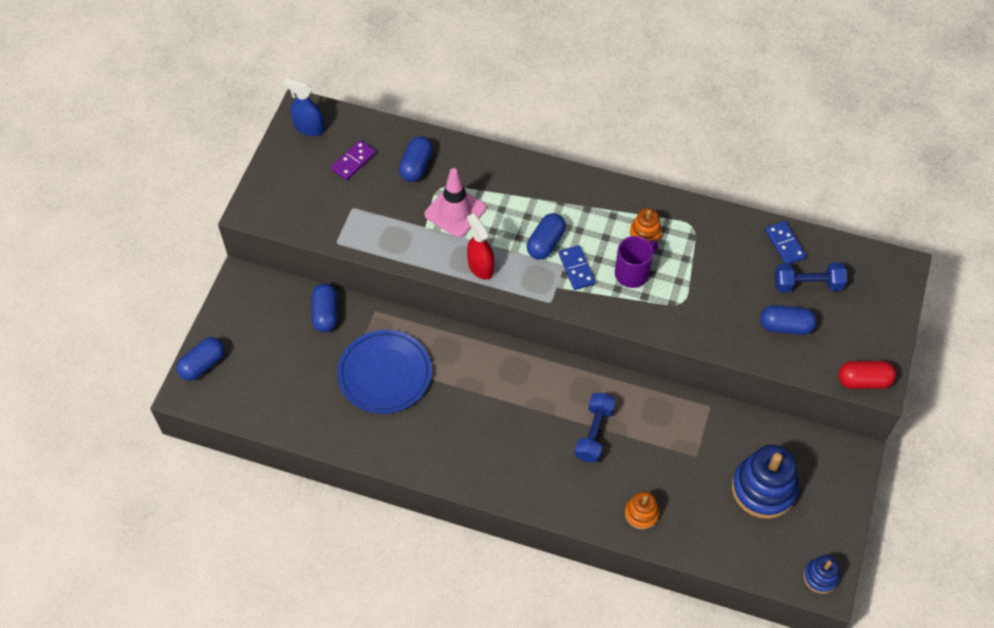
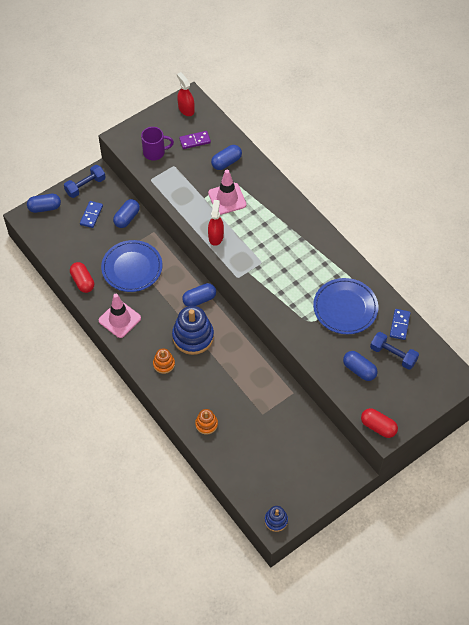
camera: 35 degrees right, 0 degrees up
(309, 127) = (186, 109): blue spray bottle -> red spray bottle
(334, 431) = (82, 281): none -> red capsule
(423, 450) = (119, 319): none -> pink traffic cone
(545, 243) = (262, 244): blue capsule -> blue capsule (199, 299)
(576, 269) = (267, 268): blue domino -> blue domino (91, 215)
(594, 433) = (216, 367): blue dumbbell -> blue dumbbell (85, 186)
(633, 273) = (297, 289): purple mug -> purple mug (155, 152)
(645, 233) = (323, 271): orange stacking toy -> orange stacking toy (164, 364)
(707, 261) = (345, 308): none -> blue plate
(763, 489) = (285, 455): blue stacking toy -> blue stacking toy (193, 336)

